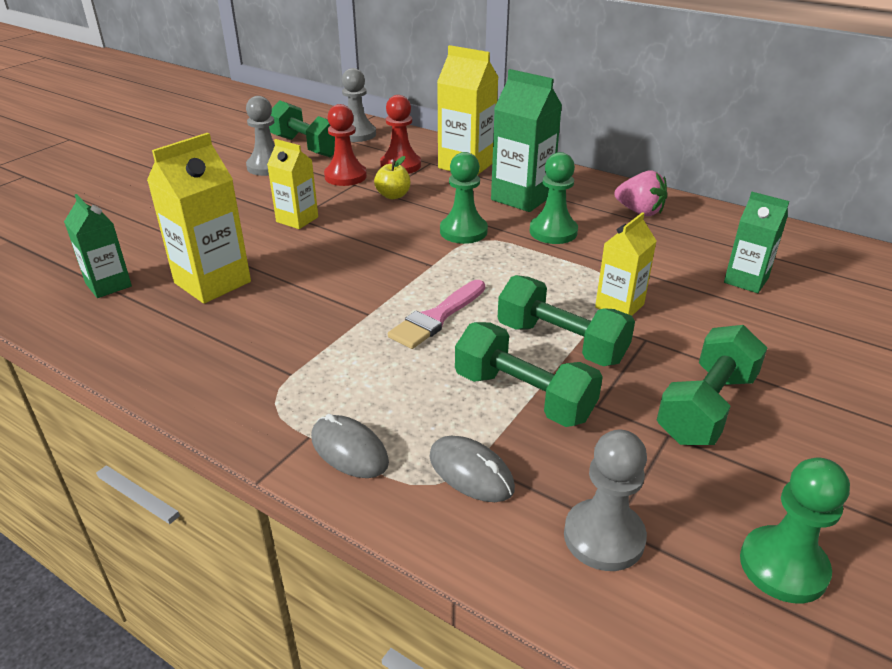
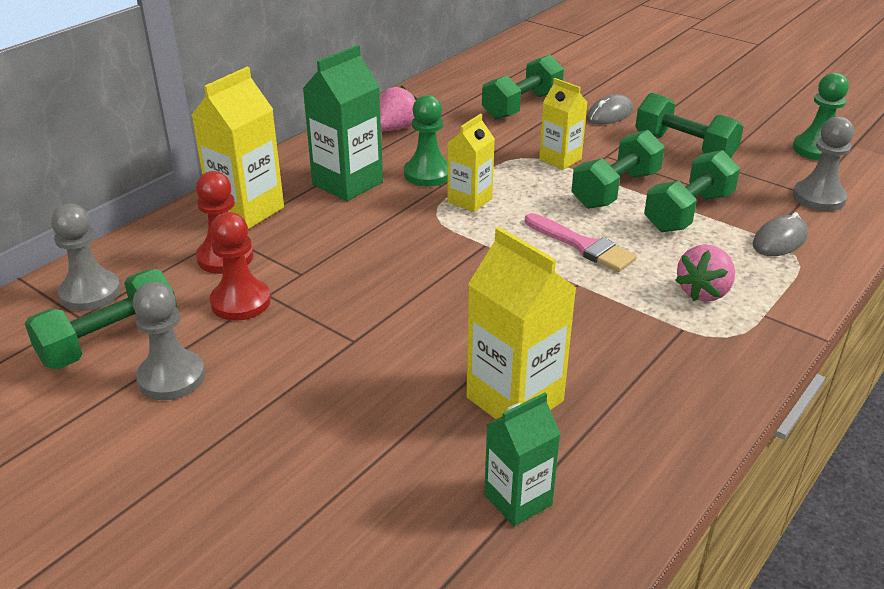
camera: 85 degrees left, 0 degrees up
(297, 219) = (360, 339): yellow carton -> yellow carton (469, 200)
(349, 450) = (775, 293): grey mouse -> grey mouse (610, 114)
(353, 393) = (703, 292): none -> pink strawberry
(393, 195) = (314, 265): yellow apple -> none
(463, 231) = (417, 222): green pawn -> none
(746, 280) = (522, 106): green carton -> green dumbbell

